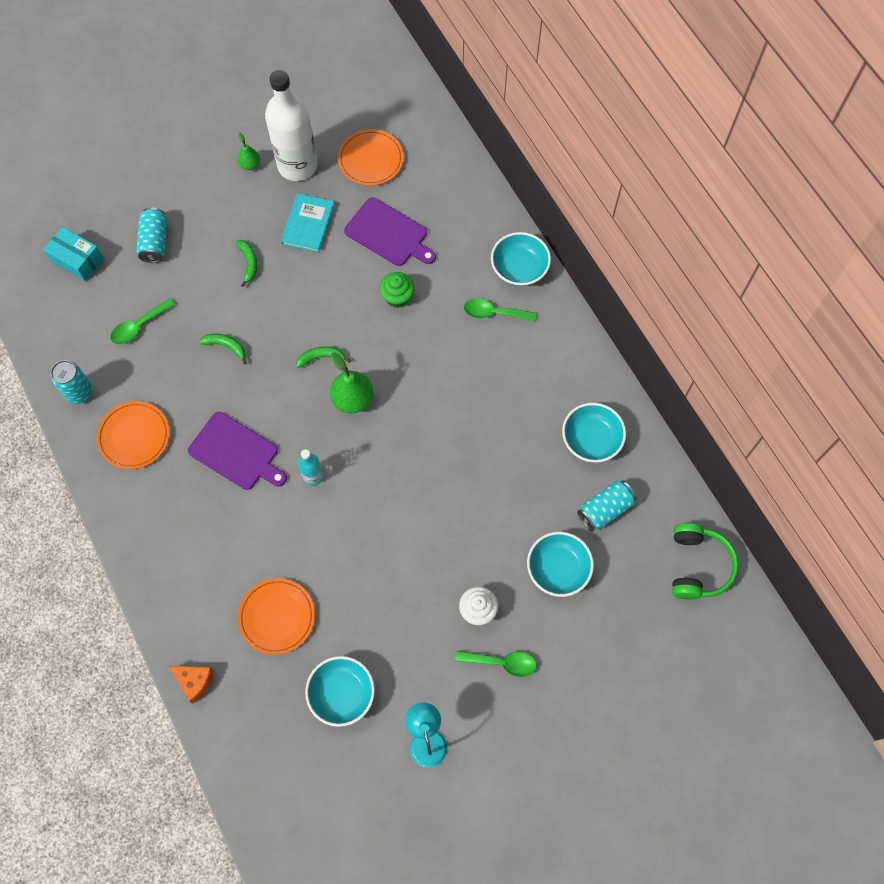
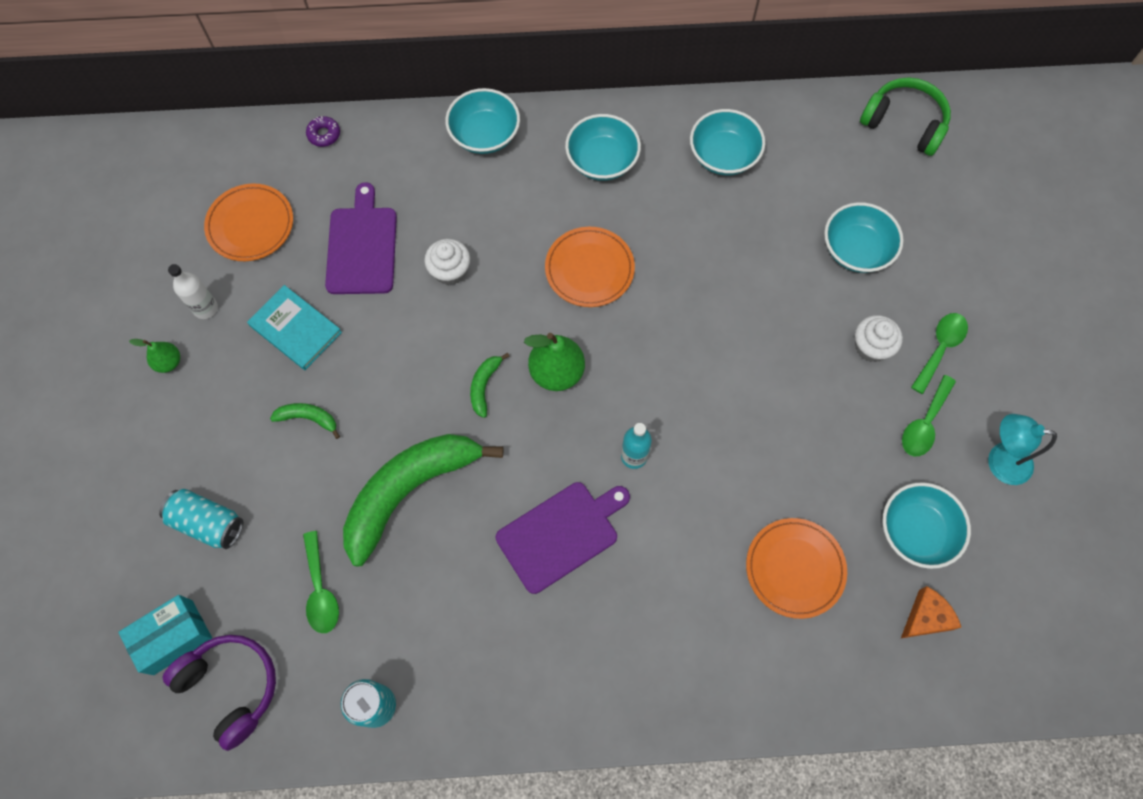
camera: 65 degrees left, 0 degrees up
(60, 307) = (231, 687): none -> purple headphones
(134, 436) = (476, 655): orange plate -> orange plate (589, 269)
(194, 681) = (839, 700): orange cheese -> orange cheese (926, 617)
(226, 346) = (409, 491): green banana -> green banana, size x2.44
(297, 165) = (205, 308): white bottle -> white bottle, size x0.45
(388, 234) = (362, 246): purple cutting board -> purple cutting board turned 60 degrees counterclockwise
(397, 297) = (450, 271): green cupcake -> white cupcake
(464, 168) = (324, 134): none -> purple donut
(493, 313) = (525, 182): green spoon -> green spoon (924, 423)
(540, 356) = (602, 161): none -> turquoise bowl
(604, 509) = (808, 178): turquoise can -> none

